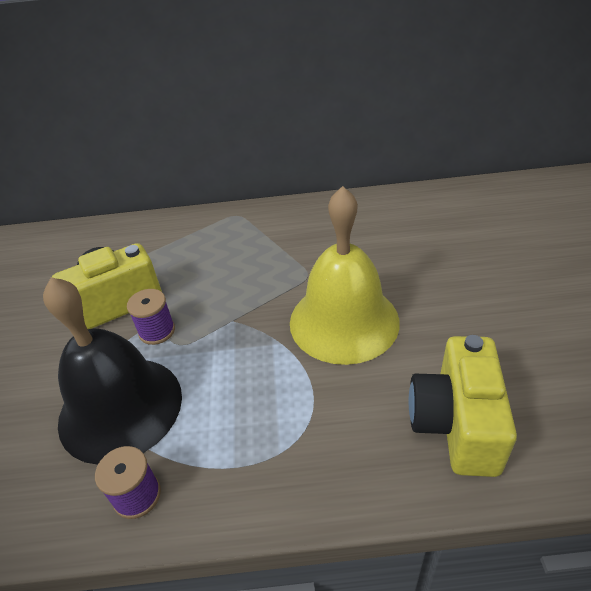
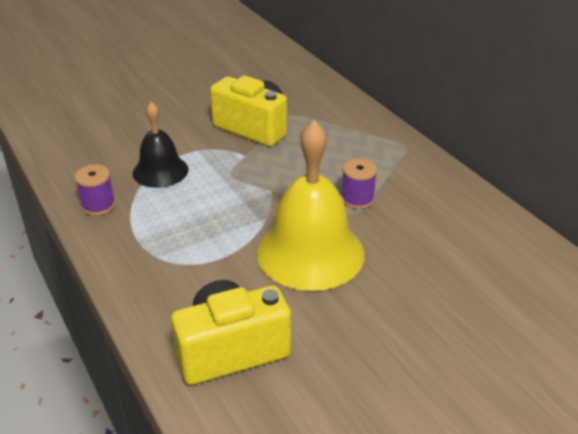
camera: 60 degrees right, 5 degrees down
(120, 407) = (160, 171): black bell -> black bell, size x0.59
(157, 331) = (237, 158): purple spool -> purple spool (357, 199)

